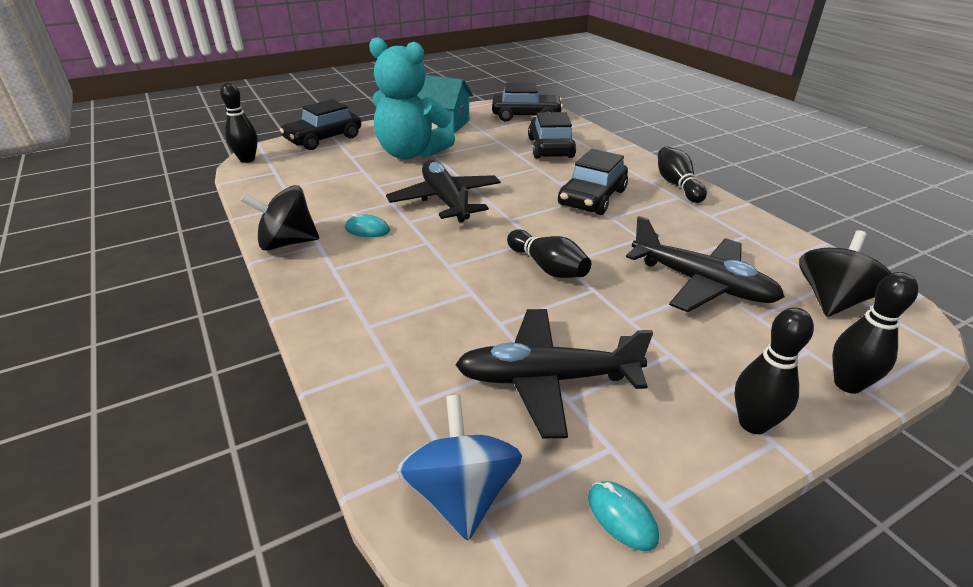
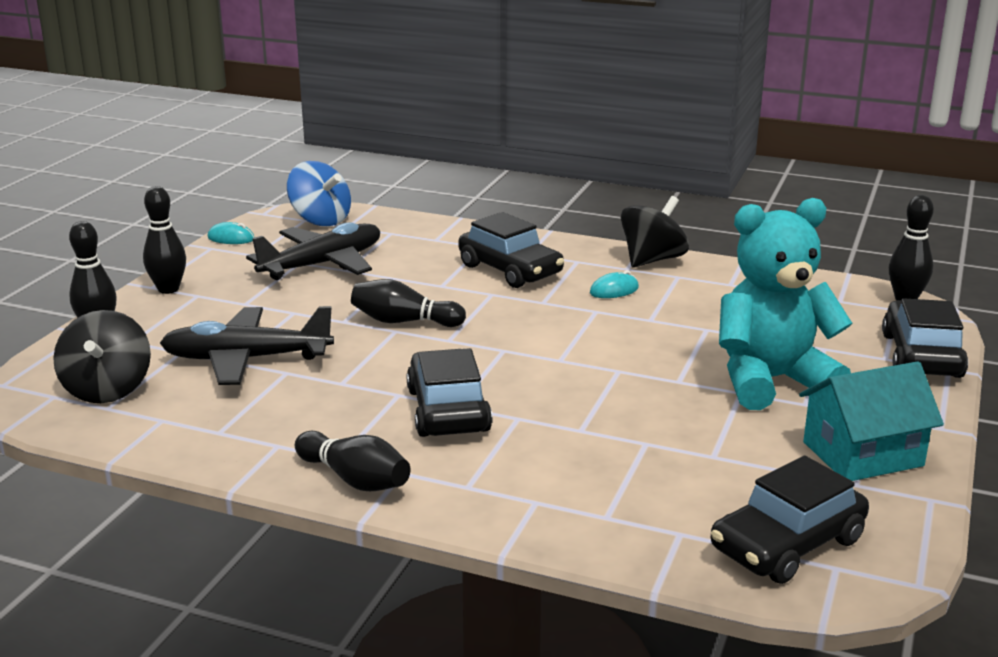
camera: 140 degrees right, 10 degrees down
(445, 200) = (603, 341): black plane -> none
(550, 148) = (619, 476): black car -> black car (510, 270)

